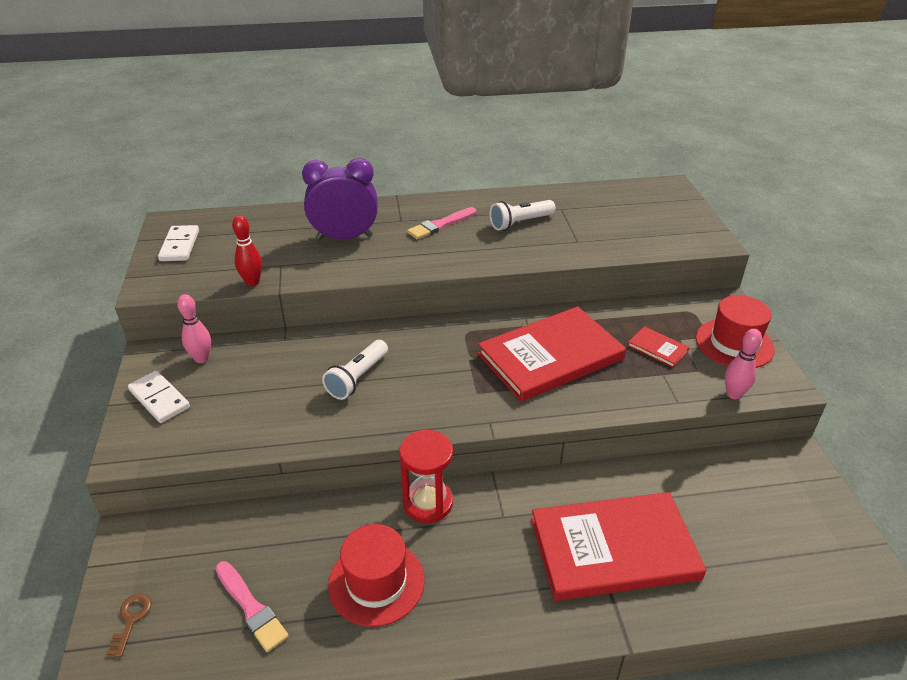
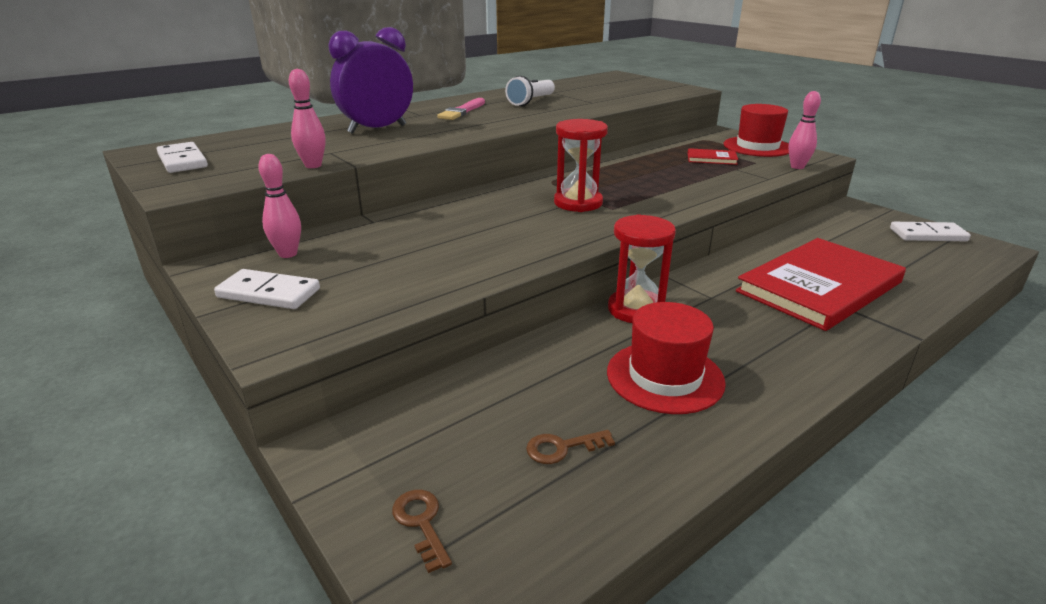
camera: 30 degrees left, 10 degrees down
(251, 608) = (562, 448): pink brush -> brown key
(252, 282) = (313, 165): red bowling pin -> pink bowling pin
(357, 378) = (488, 226): white flashlight -> none
(456, 373) = (578, 203): none -> red hourglass
(550, 357) = (641, 178): red book -> none
(826, 531) = (928, 235): none -> white domino

